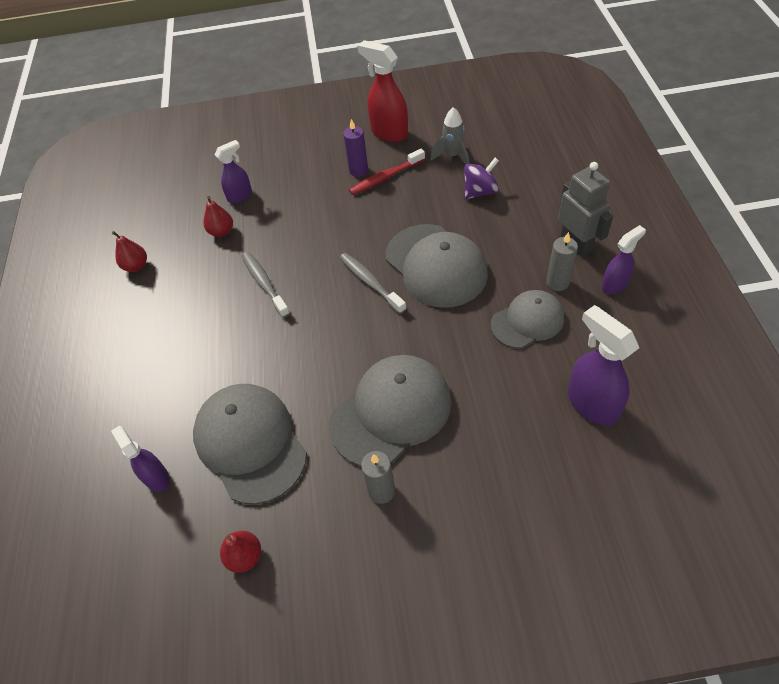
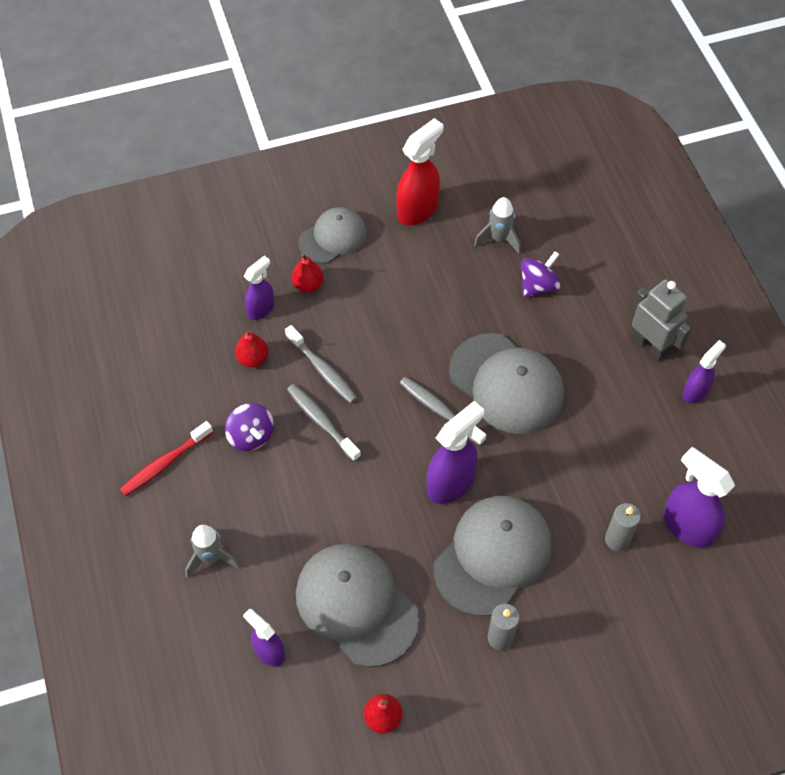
camera: 15 degrees left, 5 degrees up
(133, 387) = (211, 558): none -> grey rocket
(136, 266) = (164, 411): red pear -> red pear (308, 285)
(201, 290) = (251, 436): none -> purple spinning top
(277, 243) = (322, 369): none -> grey toothbrush
(358, 170) = (393, 265): purple candle -> none
(366, 343) = (451, 483): none -> purple spray bottle
(385, 177) = (427, 273): red toothbrush -> red toothbrush (165, 463)
(389, 133) = (418, 209): red spray bottle -> red spray bottle turned 105 degrees clockwise
(527, 321) = (613, 442): grey cap -> grey cap (333, 237)
(557, 282) = (637, 394): grey candle -> grey candle (617, 540)

